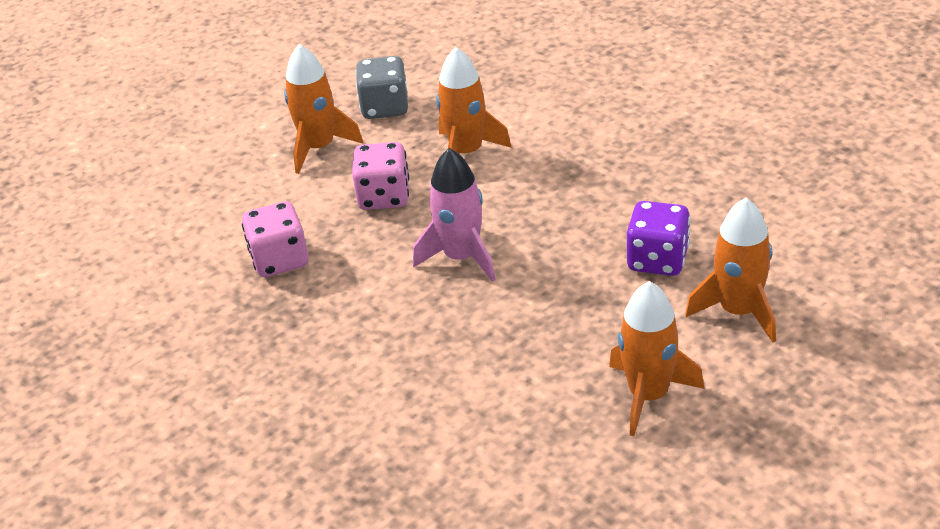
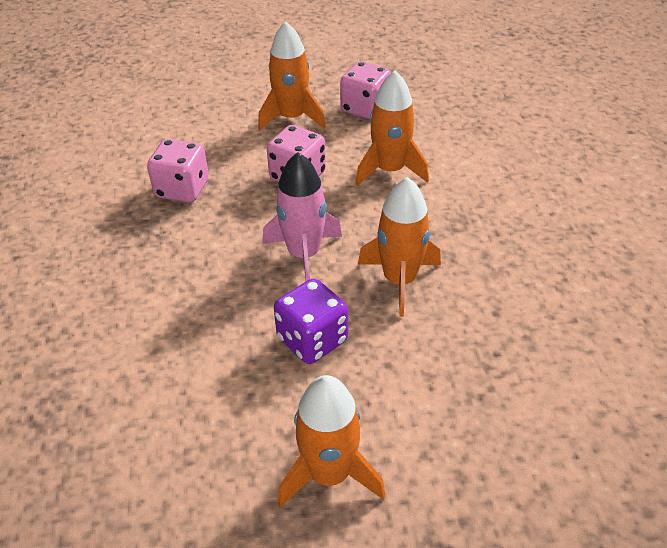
camera: 30 degrees right, 5 degrees up
(385, 107) = (365, 108): grey dice -> pink dice
(657, 260) = (456, 344): purple dice -> purple dice (312, 340)
(738, 311) = (484, 438): orange rocket -> orange rocket (399, 280)

